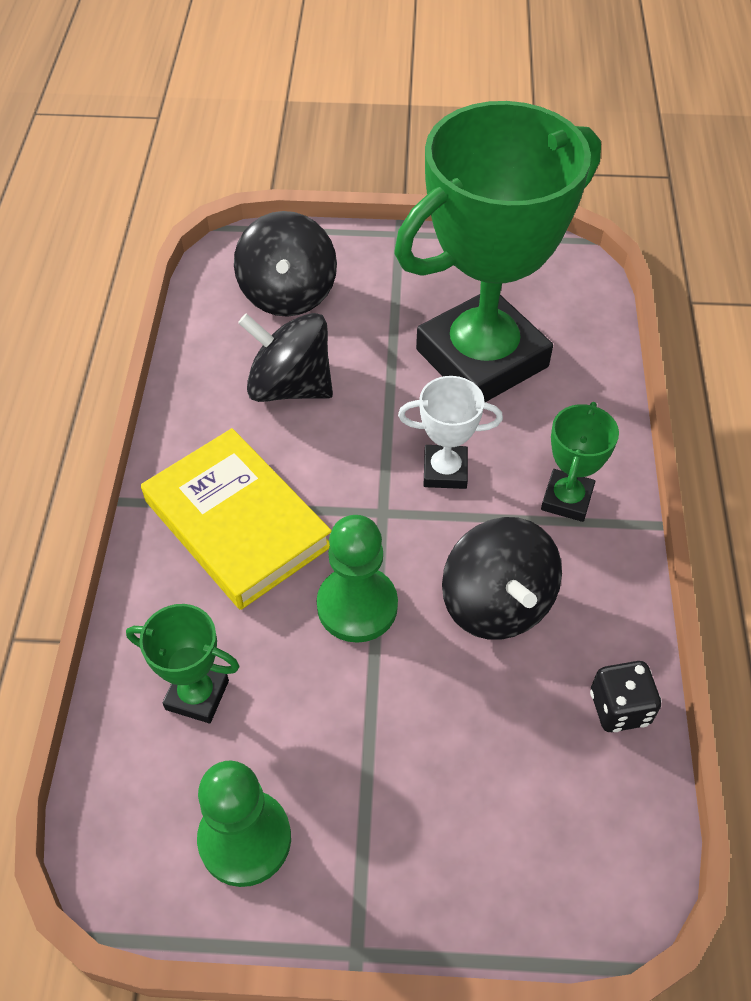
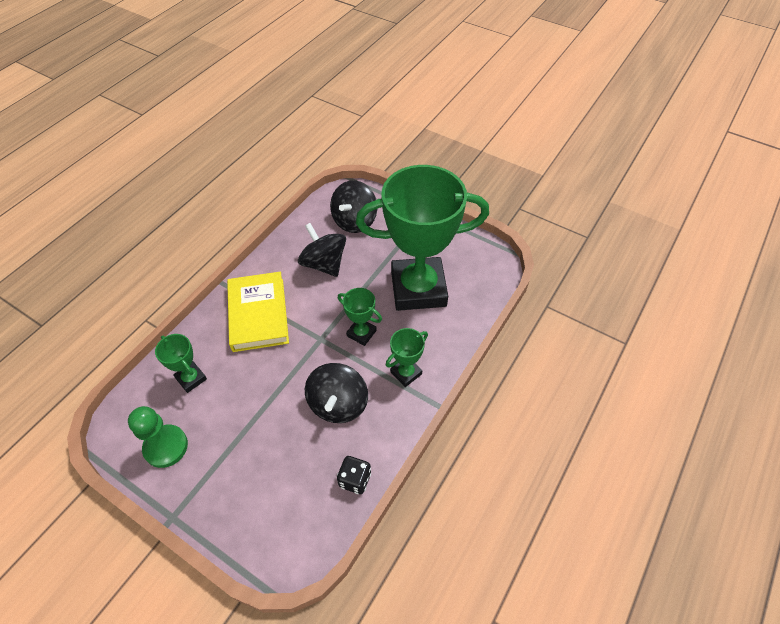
camera: 30 degrees right, 0 degrees up
(357, 606) = (279, 374): green pawn -> none
(445, 471) = (361, 333): white trophy -> green trophy

